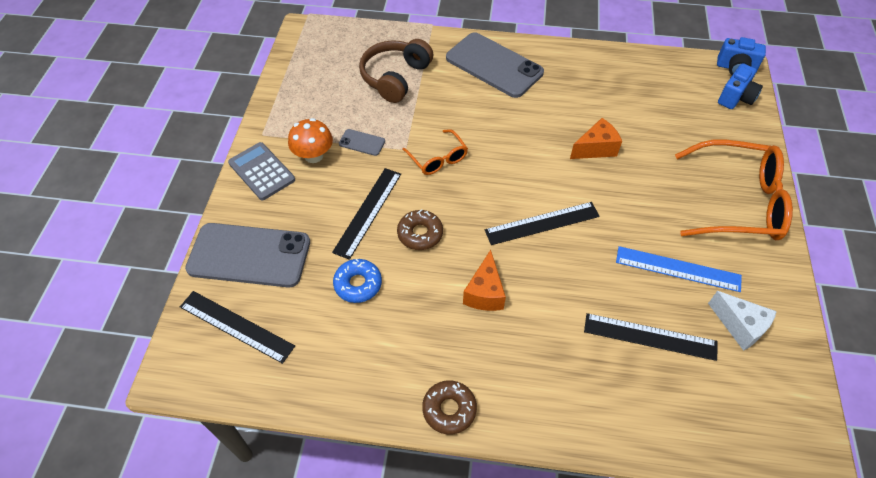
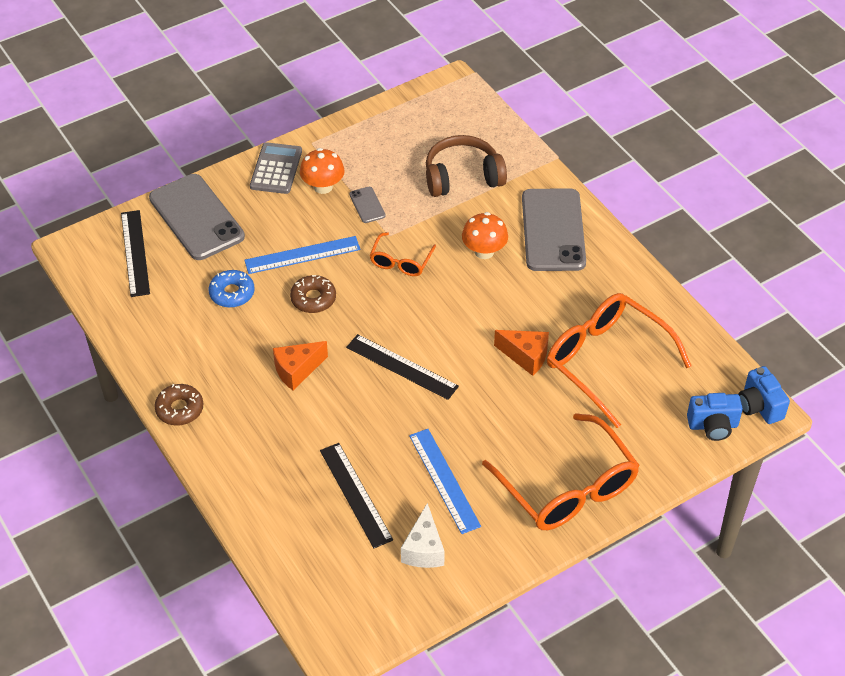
camera: 50 degrees right, 5 degrees down
(368, 212) = (302, 255): black ruler -> blue ruler
(476, 109) = (484, 251): none -> orange mushroom
(636, 112) = (606, 361): none -> orange glasses

